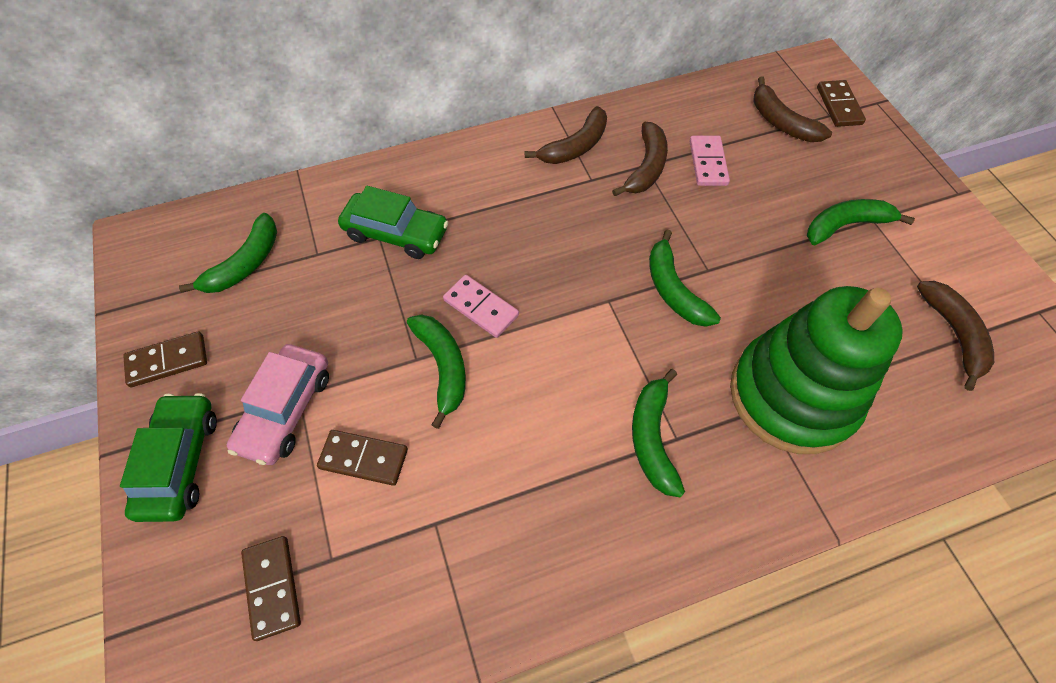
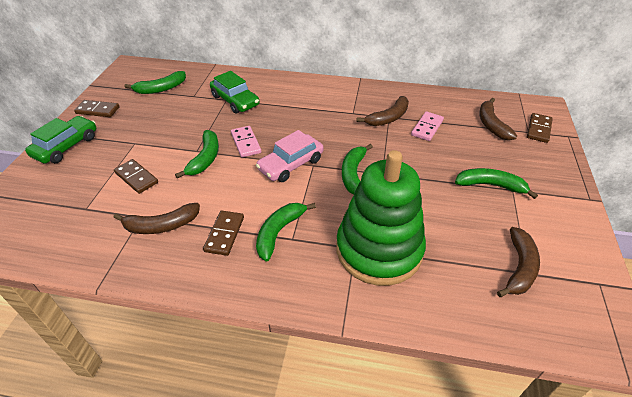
camera: 30 degrees right, 15 degrees down
(272, 587) = (53, 207): brown domino -> brown domino (224, 234)
(285, 410) = (124, 146): pink car -> pink car (291, 164)
(575, 146) = (357, 97): brown banana -> brown banana (161, 225)

